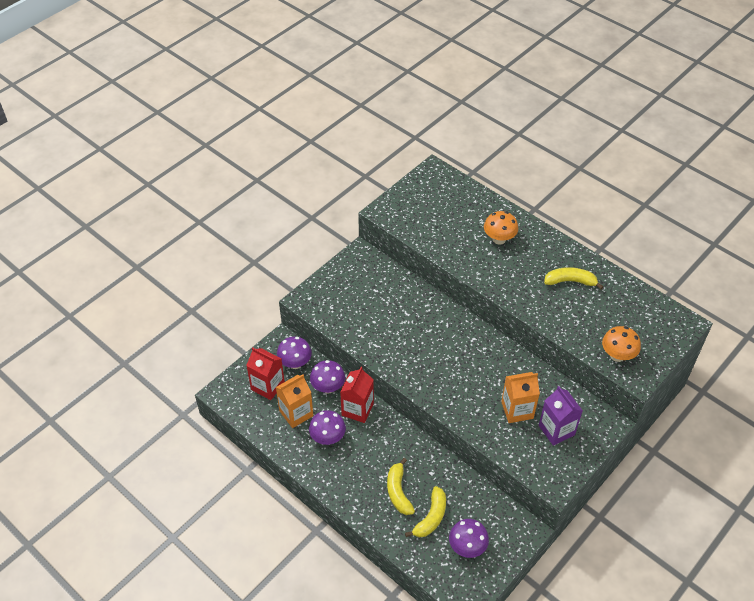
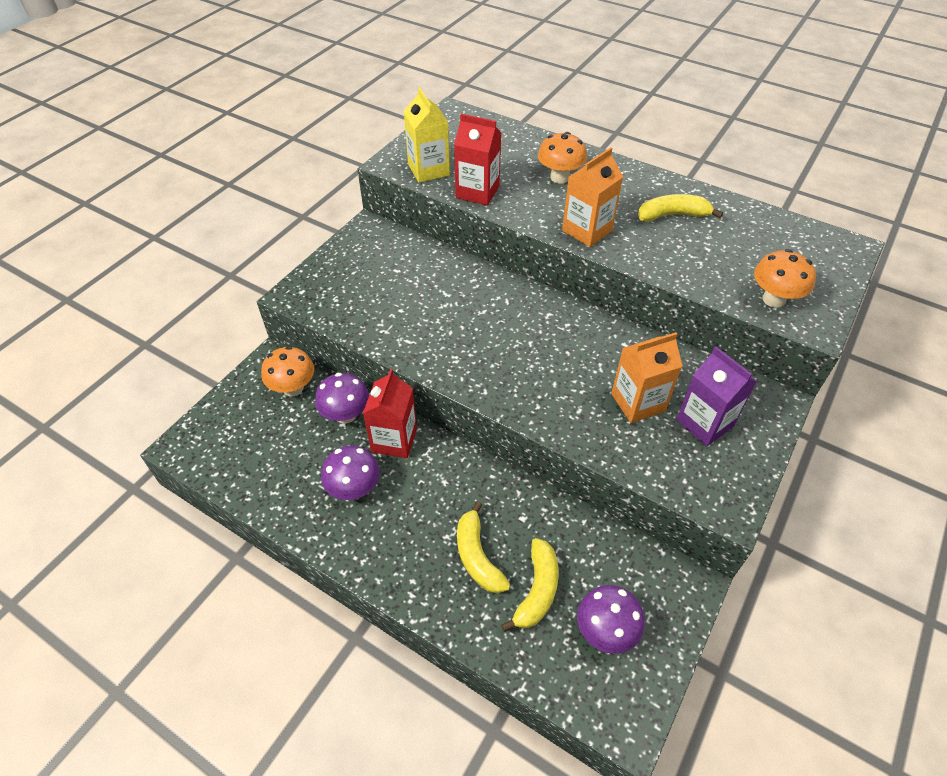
camera: 10 degrees left, 0 degrees up
(267, 386) = (254, 426): red carton -> red carton (477, 192)
(295, 363) = (293, 388): purple mushroom -> orange mushroom
(296, 413) = (301, 459): orange carton -> orange carton (587, 230)
(408, 221) = (428, 170): none -> yellow carton

